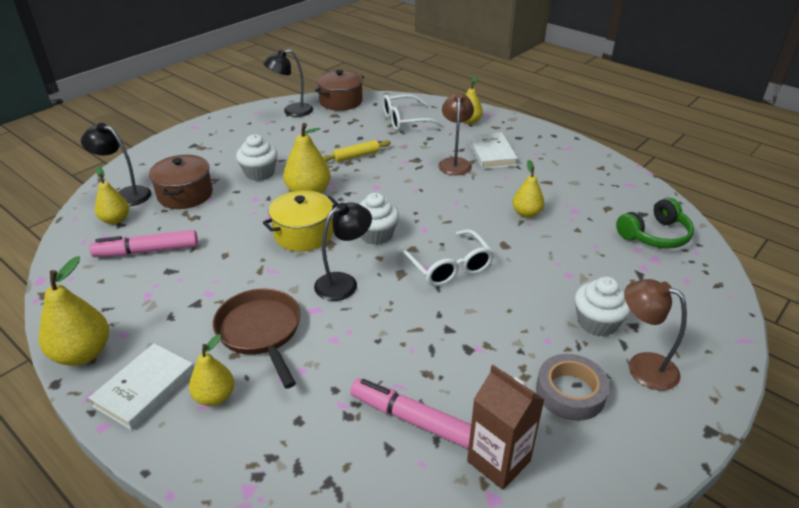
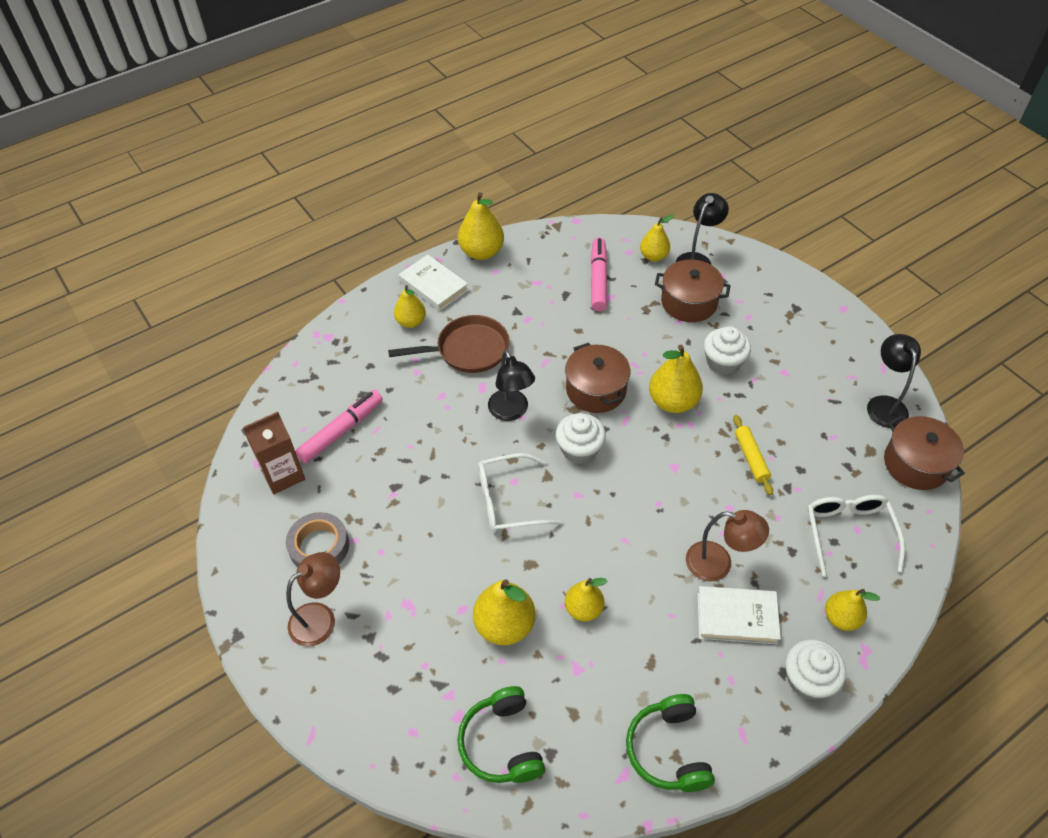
camera: 105 degrees right, 15 degrees up
(303, 234) = (596, 390): yellow pot -> brown pot
(566, 249) = (504, 625): none -> yellow pear
(597, 322) = (386, 604): white cupcake -> white cupcake (808, 679)
(599, 170) = (668, 750): none -> green headphones

